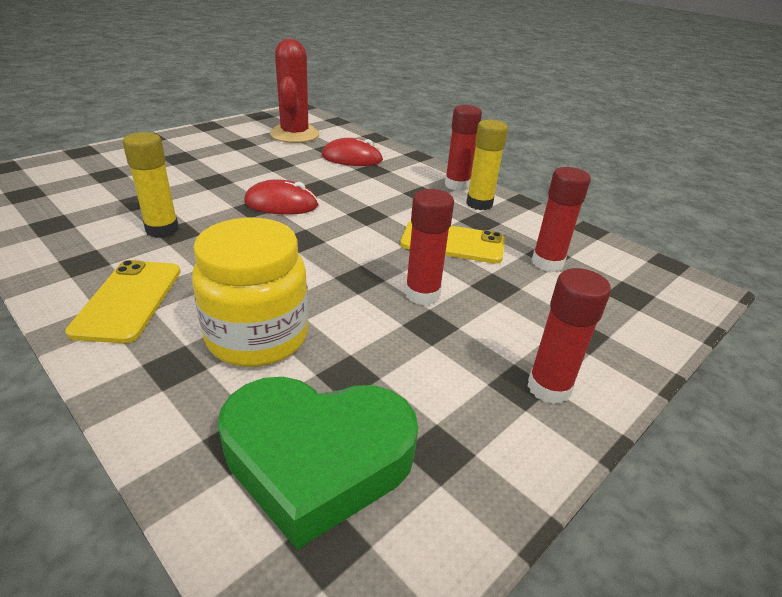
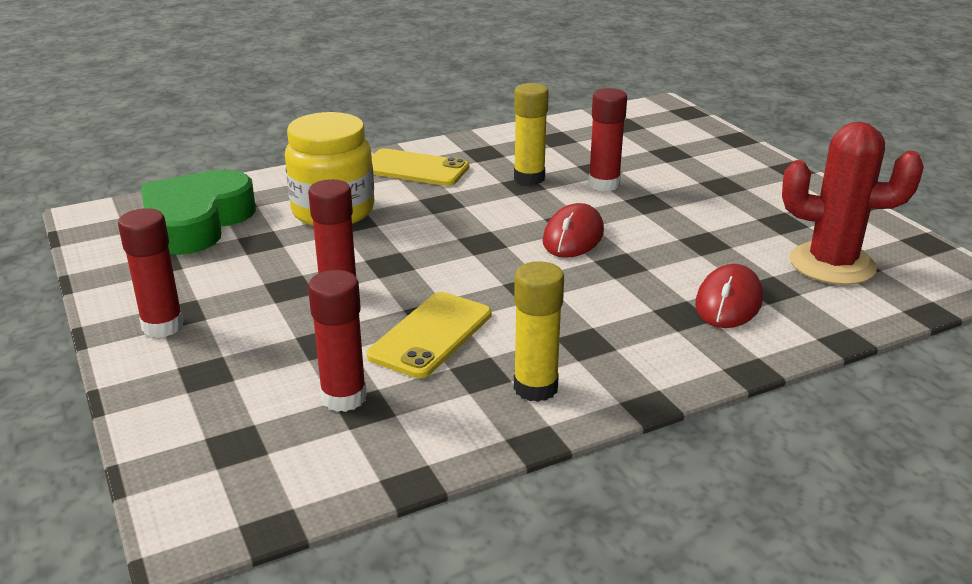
camera: 110 degrees right, 5 degrees down
(457, 185) = (611, 383): red glue stick -> red glue stick (603, 184)

